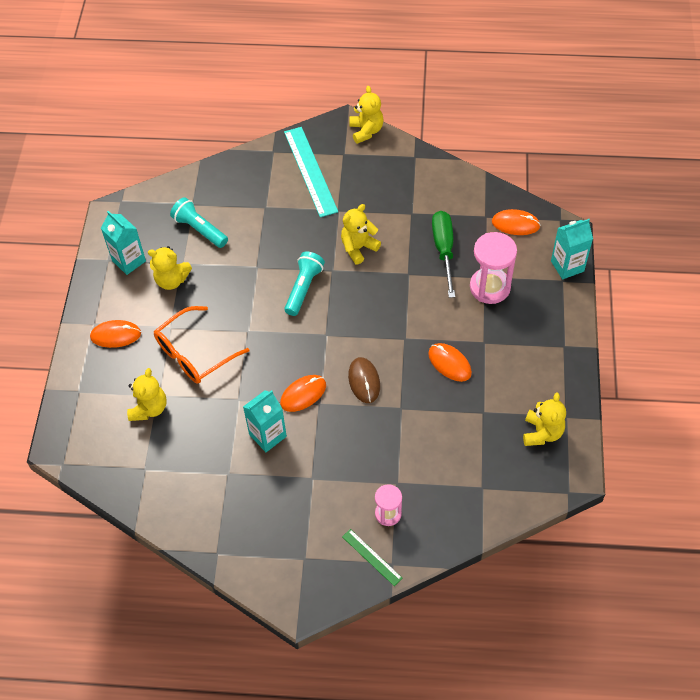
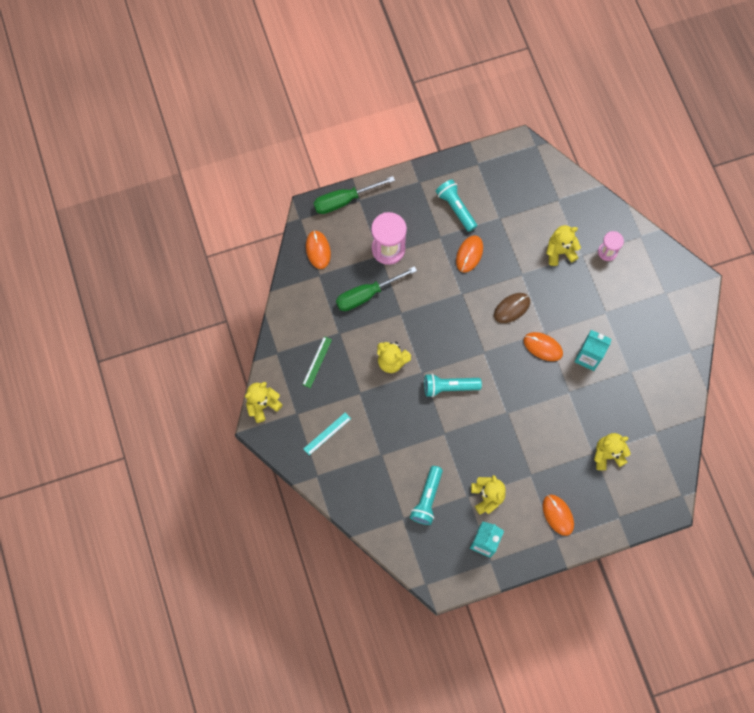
camera: 115 degrees left, 15 degrees up
(194, 353) = (545, 444): orange glasses -> none
(310, 171) = (327, 433): turquoise ruler -> turquoise ruler, size x0.51
(372, 557) = (642, 250): green ruler -> green ruler (317, 362)
(514, 371) = (456, 208): none -> turquoise flashlight
(542, 433) = (498, 175): yellow teddy bear -> yellow teddy bear (559, 252)
(567, 266) = (344, 200): turquoise carton -> green screwdriver

